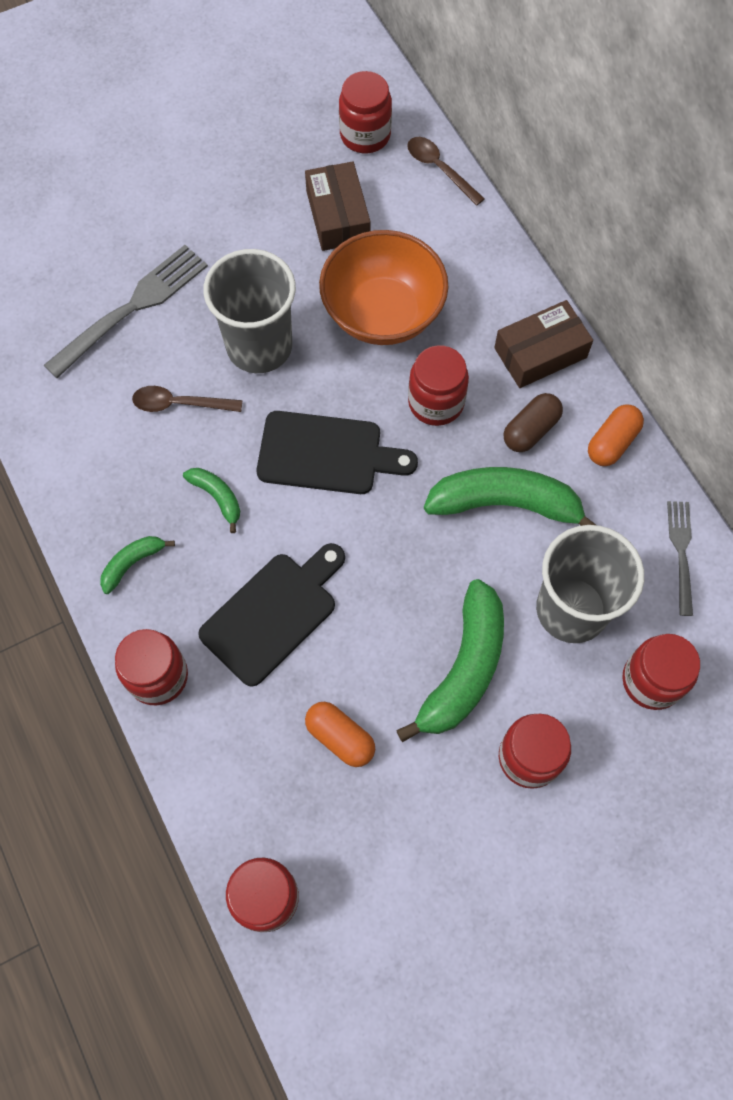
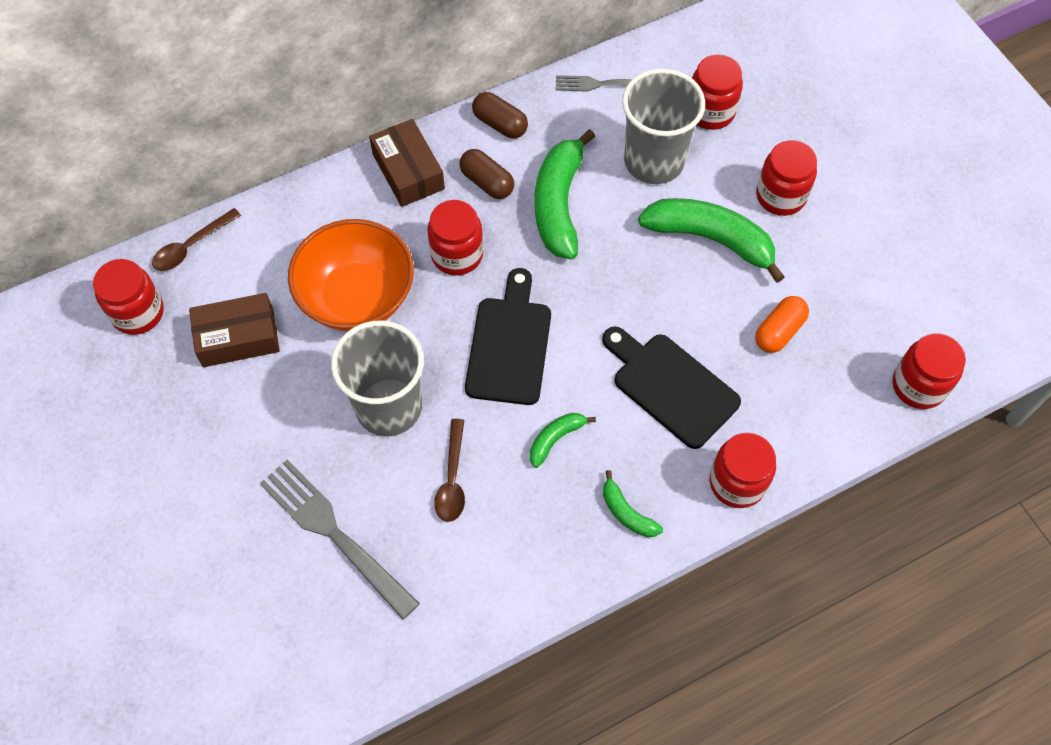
camera: 90 degrees left, 5 degrees down
(612, 442) = (500, 124): orange capsule -> brown capsule

